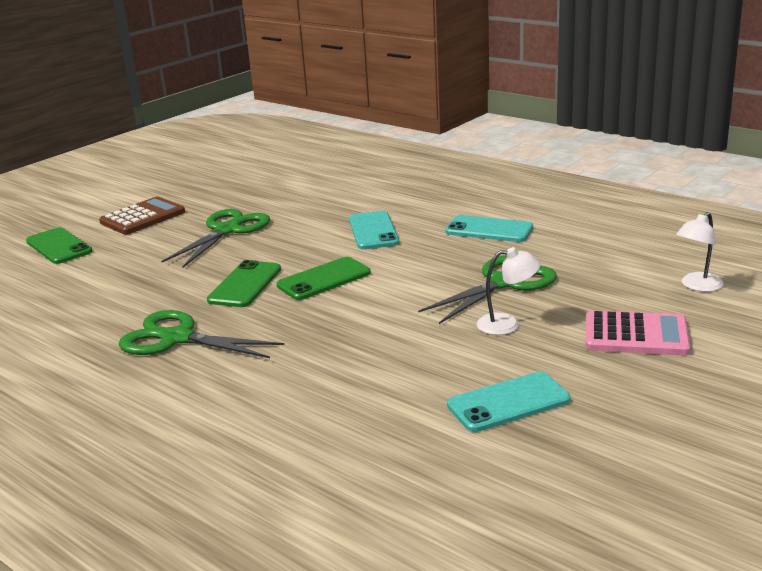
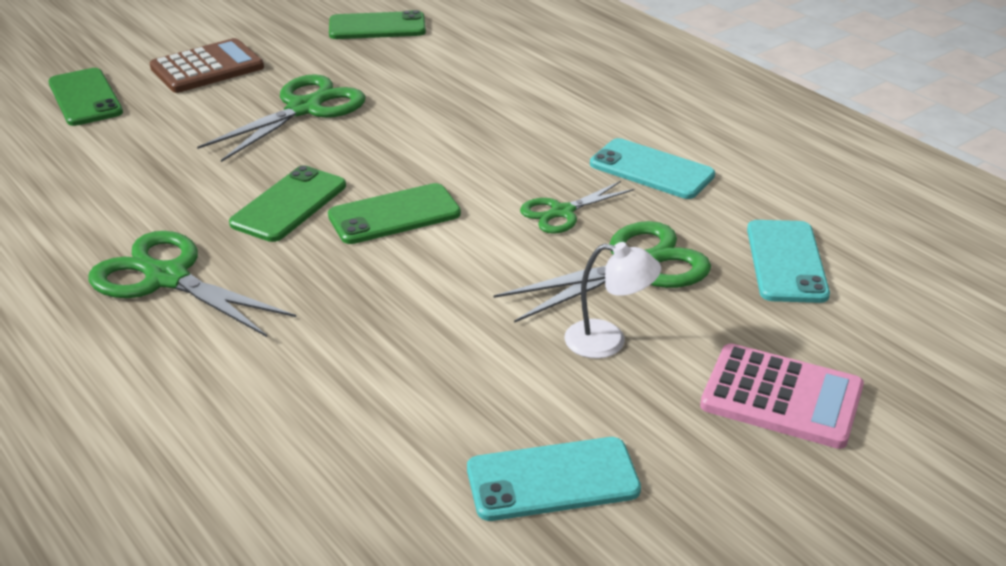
camera: 10 degrees right, 10 degrees up
(256, 178) = (377, 27): none -> green phone
(373, 231) = (493, 144): turquoise phone -> turquoise phone (786, 262)
(440, 261) = (562, 212): none -> green scissors
(697, 286) = (907, 326): white lamp -> none

